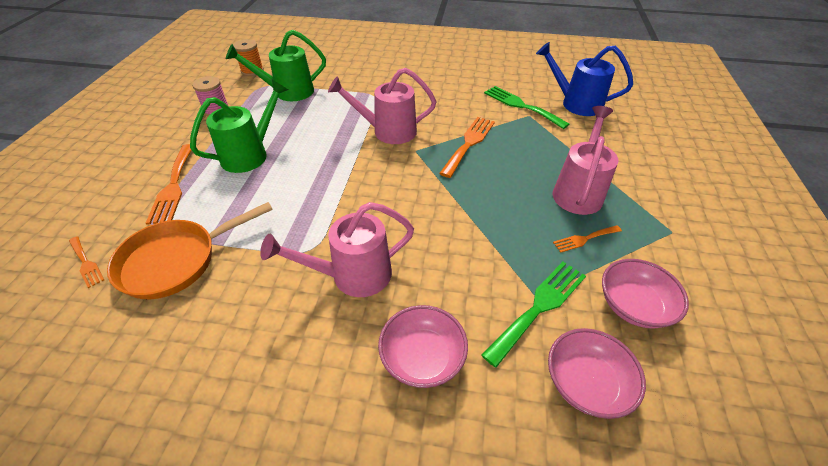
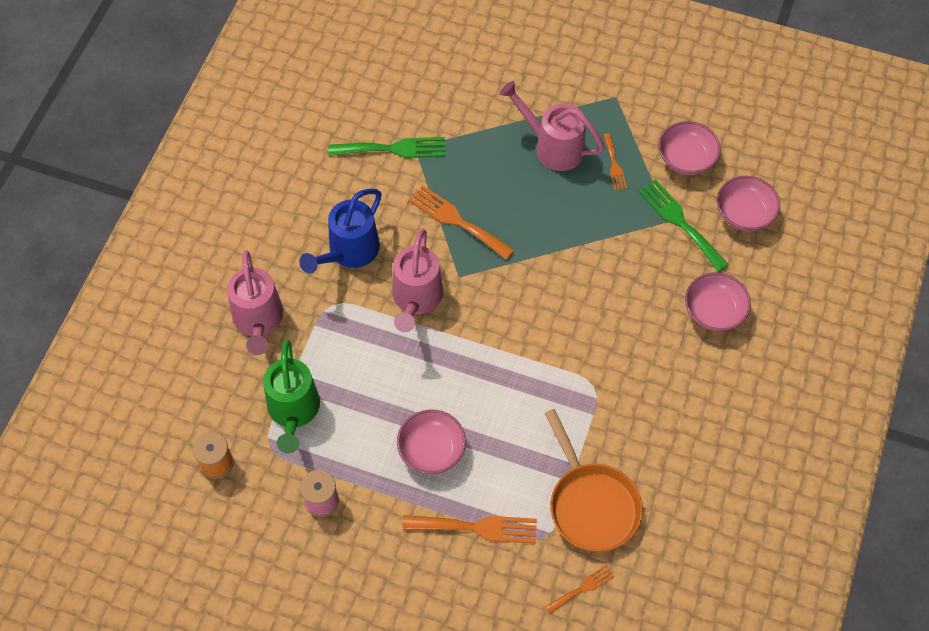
camera: 80 degrees left, 15 degrees up
(251, 154) = (431, 450): green watering can -> pink bowl
(352, 275) = (630, 354): pink watering can -> pink watering can (258, 321)
(521, 106) = (393, 149): green fork -> green fork turned 150 degrees counterclockwise
(575, 103) = (401, 93): blue watering can -> blue watering can (348, 252)

